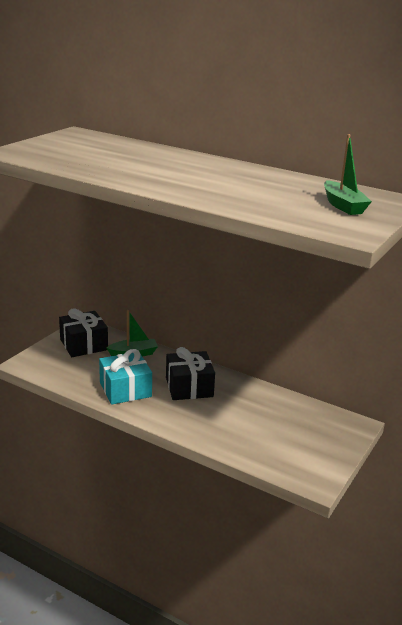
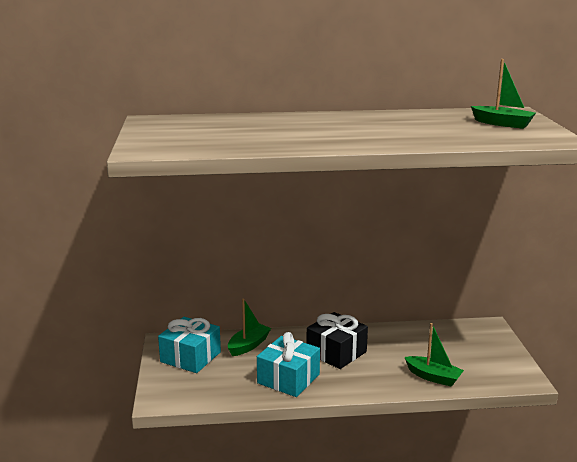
camera: 35 degrees left, 5 degrees down
(83, 344) = (190, 357): black gift -> turquoise gift
(237, 440) = (433, 377): none -> green boat

